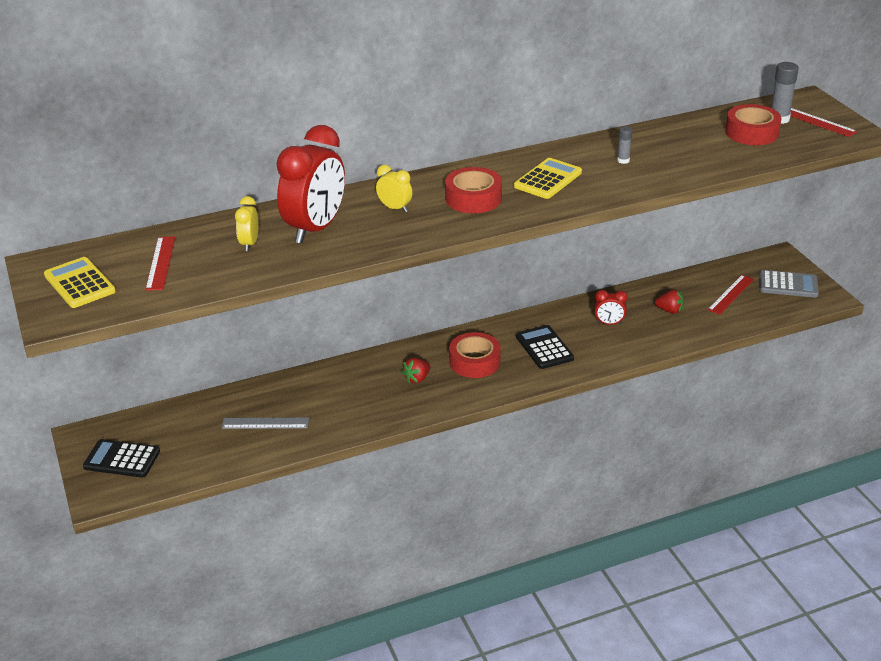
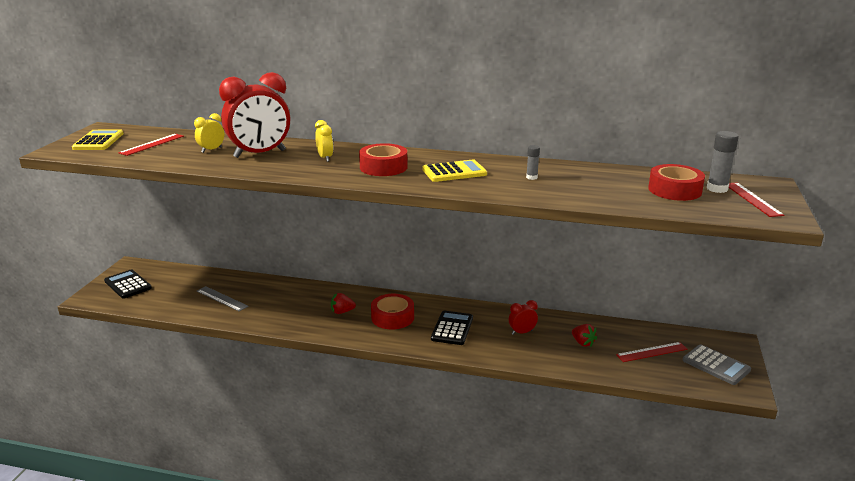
camera: 35 degrees right, 10 degrees down
(609, 323) = (522, 332): red clock -> red clock turned 120 degrees clockwise

